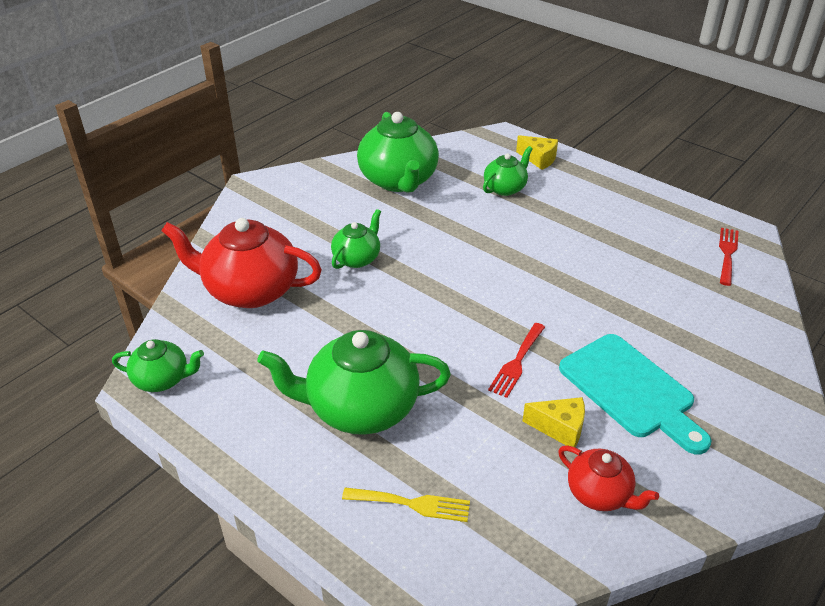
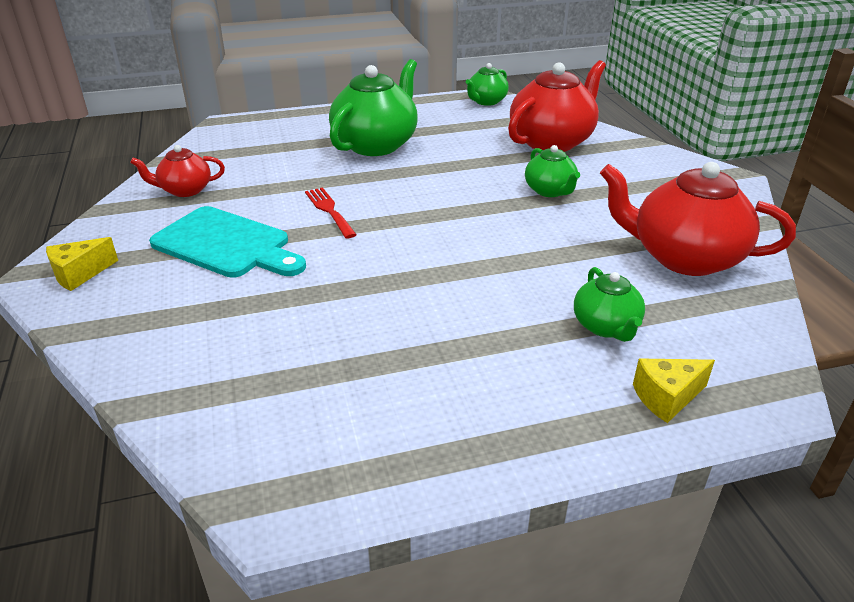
camera: 125 degrees right, 5 degrees down
(399, 180) = (684, 257): green teapot -> red teapot
(412, 504) = (283, 137): yellow fork -> none
(560, 428) = (248, 200): yellow cheese -> yellow cheese (79, 274)
(630, 390) = (226, 245): turquoise cutting board -> turquoise cutting board turned 150 degrees counterclockwise
(727, 253) = (269, 442): red fork -> none

